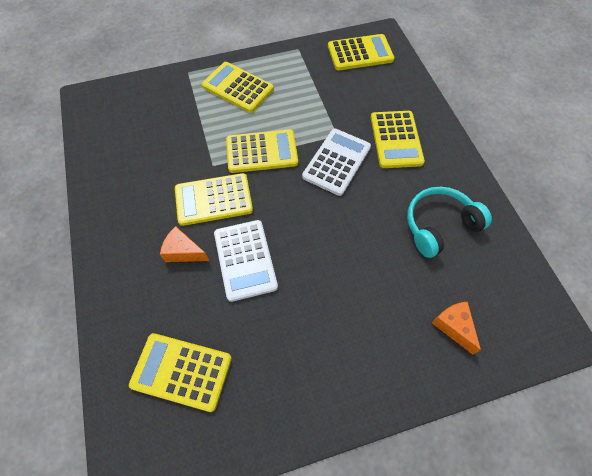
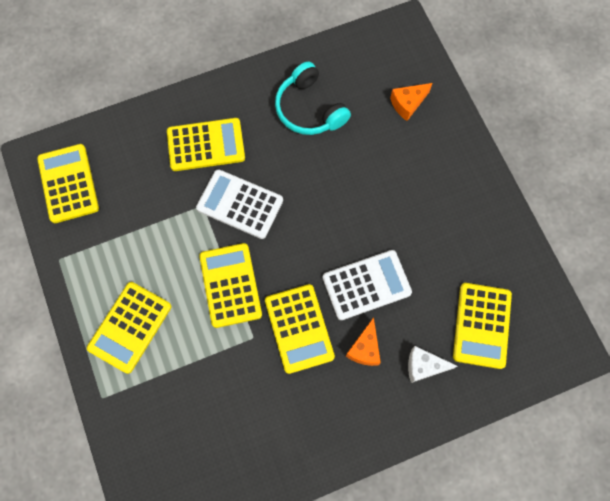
camera: 95 degrees left, 10 degrees up
(153, 304) = (424, 366): none -> white cheese

